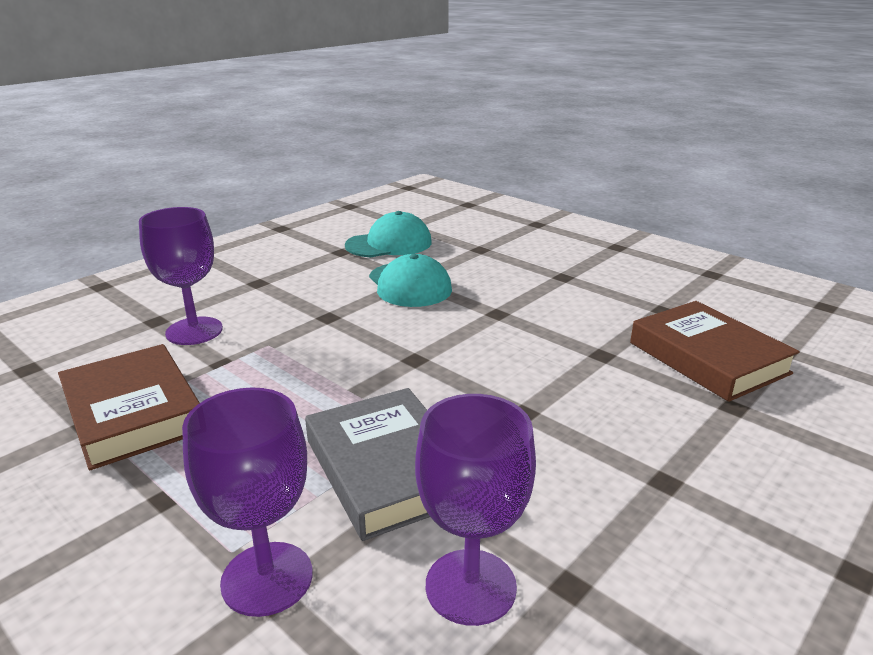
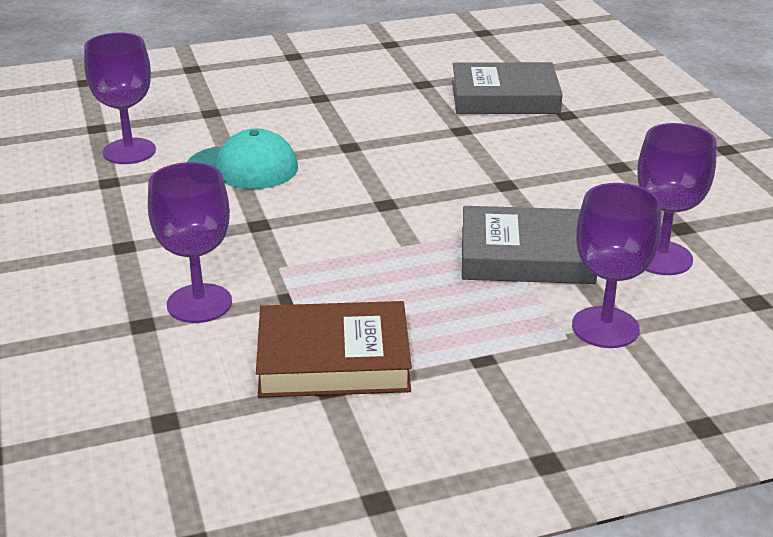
camera: 60 degrees left, 5 degrees up
(389, 244) = (129, 151): turquoise cap -> purple goblet
(708, 358) = (504, 97): brown book -> grey book

